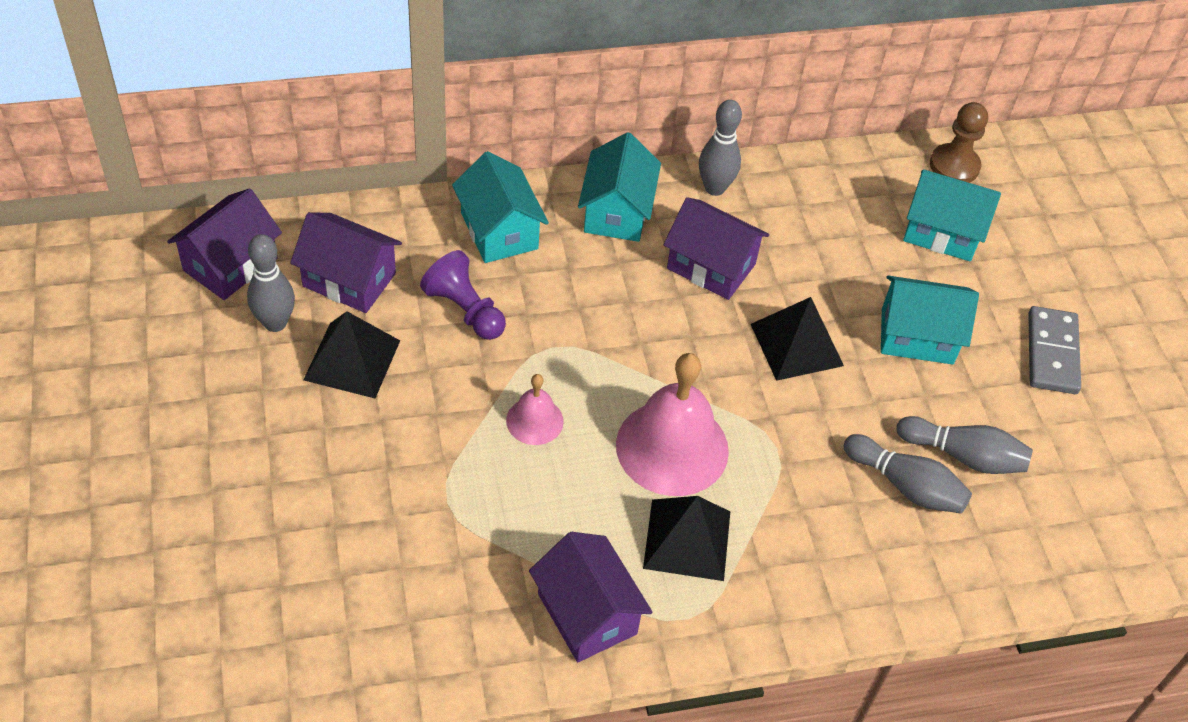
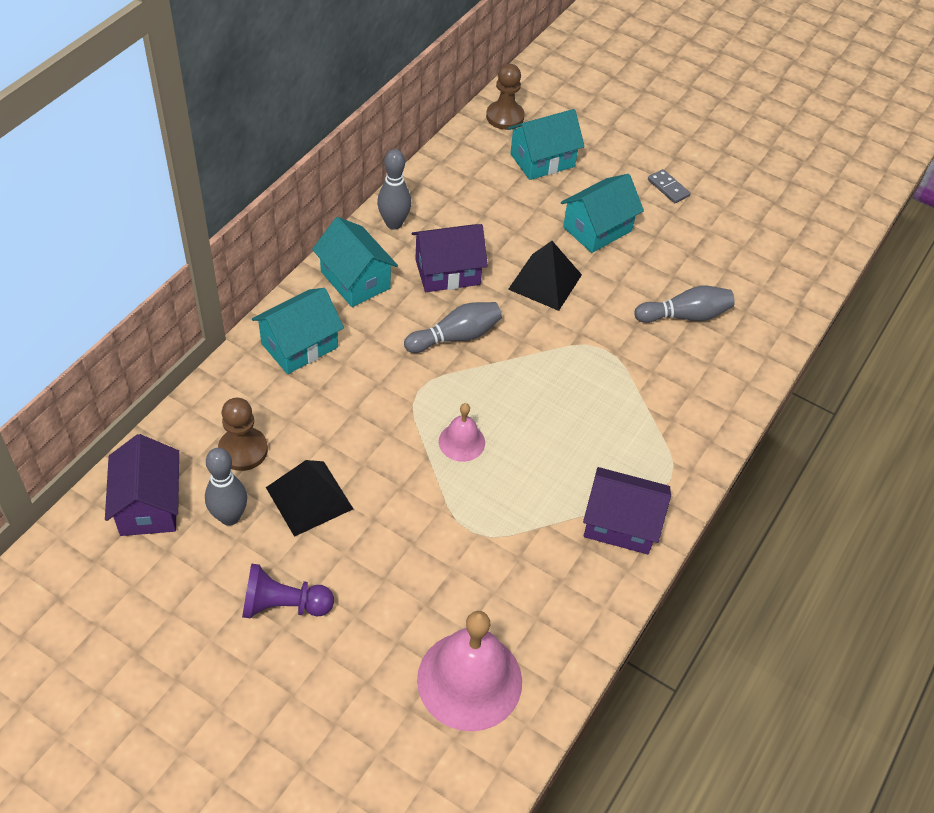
camera: 45 degrees left, 0 degrees up
(349, 280) = (243, 450): purple house -> brown pawn
(465, 310) = (340, 410): purple pawn -> purple pawn (283, 605)
(499, 231) = (299, 345): turquoise house -> turquoise house turned 60 degrees counterclockwise
(672, 447) = (552, 393): pink bell -> pink bell (469, 680)
(687, 539) = (620, 437): black pyramid -> none
(964, 456) = (692, 277): grey bowling pin -> grey bowling pin (455, 336)
(1052, 353) = (668, 188): grey domino -> grey domino, size x0.60

